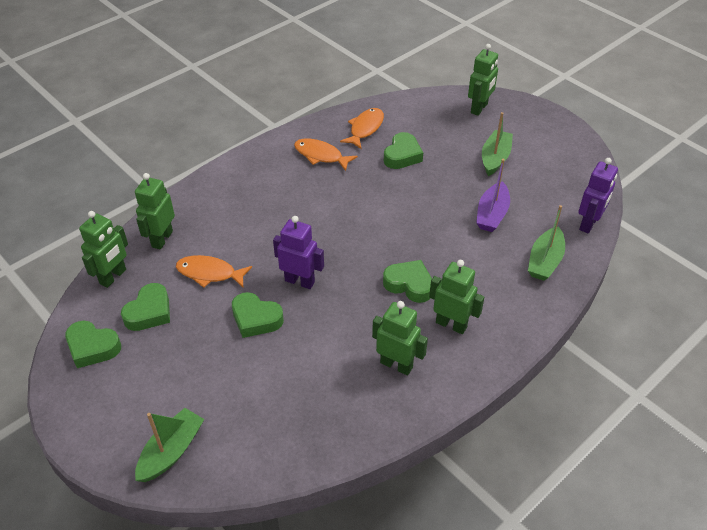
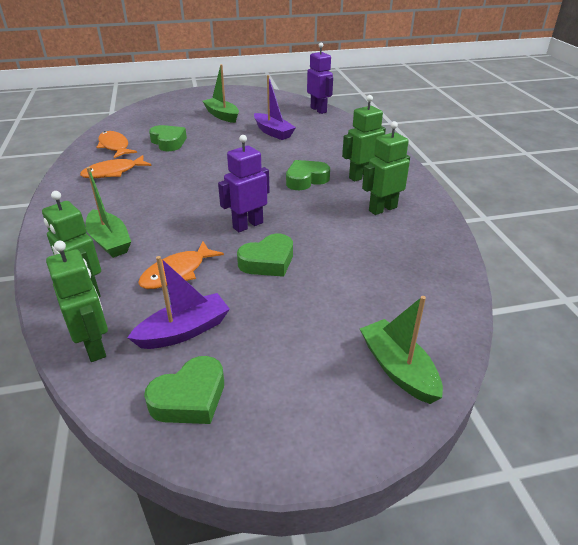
camera: 60 degrees left, 10 degrees down
(149, 312) = (184, 331): green heart -> purple boat
(479, 108) = (166, 105): green robot -> none
(545, 261) = (335, 130): green boat -> green boat (109, 241)

